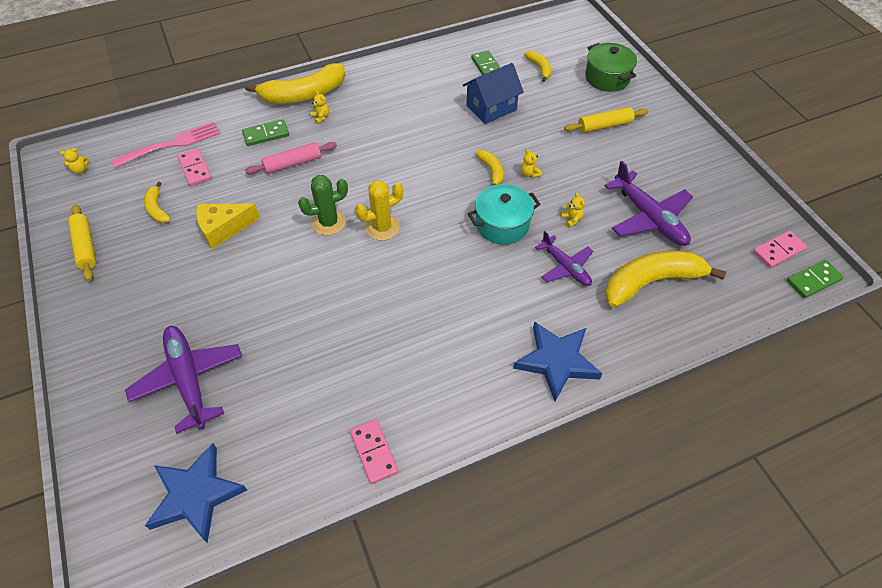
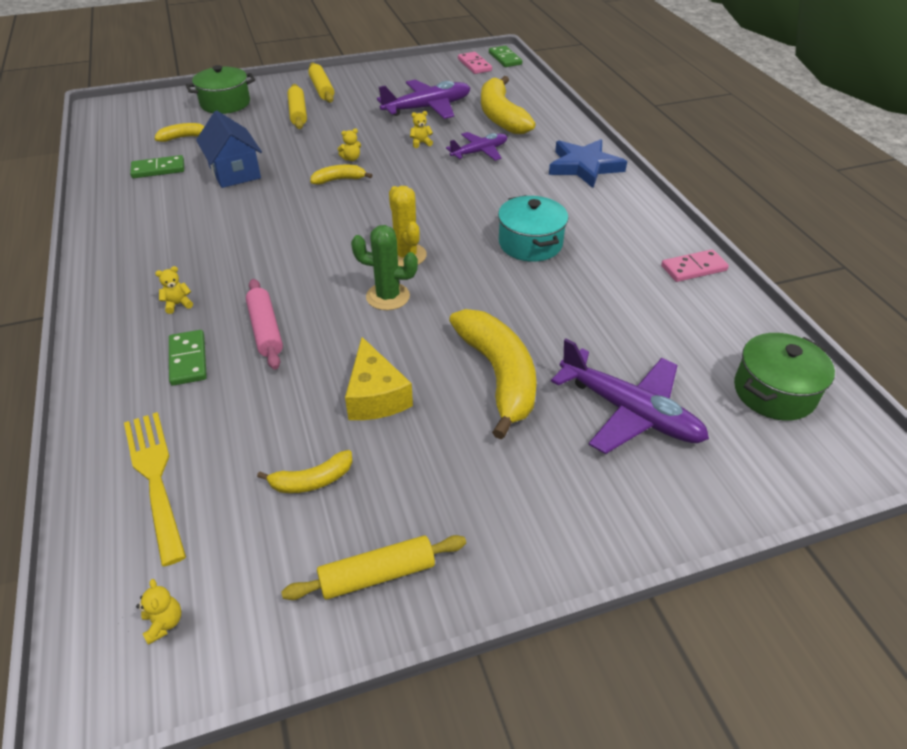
camera: 85 degrees left, 10 degrees down
(172, 144) = (155, 478): pink fork -> yellow fork
(189, 380) = (629, 411): purple plane -> purple plane turned 120 degrees counterclockwise
(195, 169) = (233, 440): pink domino -> none
(196, 495) = (774, 392): blue star -> green pot
(304, 95) = (115, 322): yellow banana -> yellow banana (499, 375)
(329, 222) = (388, 296): green cactus -> green cactus turned 60 degrees counterclockwise
(502, 224) = (419, 180): turquoise pot -> turquoise pot (530, 243)
(660, 133) = (322, 89): none -> yellow rolling pin

